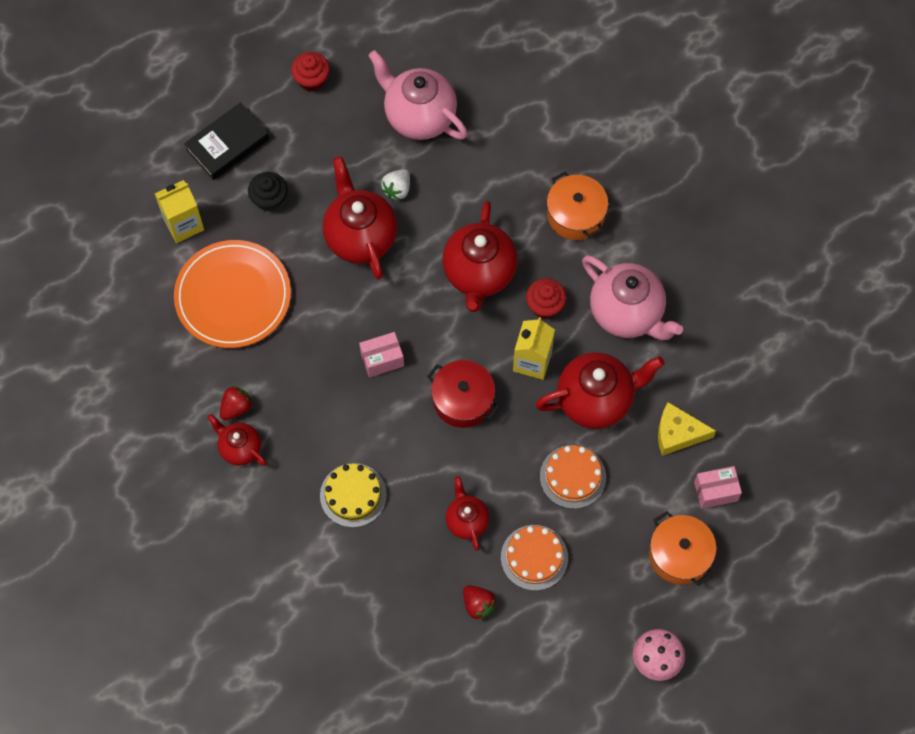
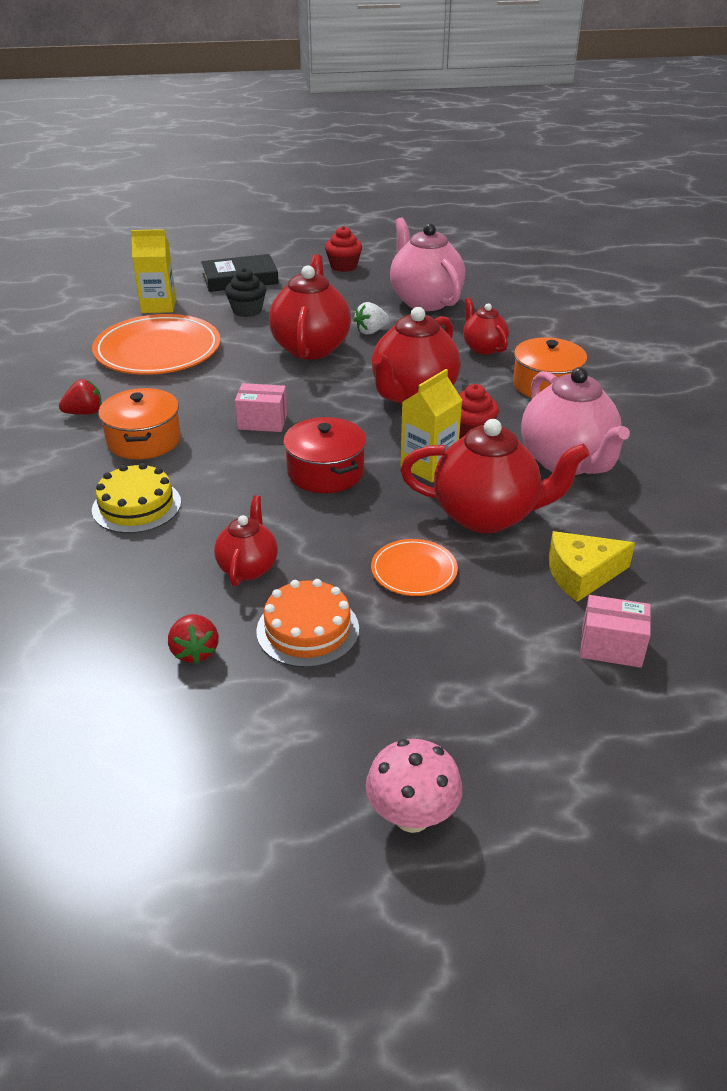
camera: 25 degrees right, 30 degrees down
(240, 448) = (57, 439): red teapot -> red teapot (483, 348)
(573, 476) = (414, 571): orange cake -> orange plate
(677, 433) = (581, 574): yellow cheese -> yellow cheese turned 45 degrees counterclockwise
(679, 555) = (521, 697): orange pot -> orange pot (144, 440)

